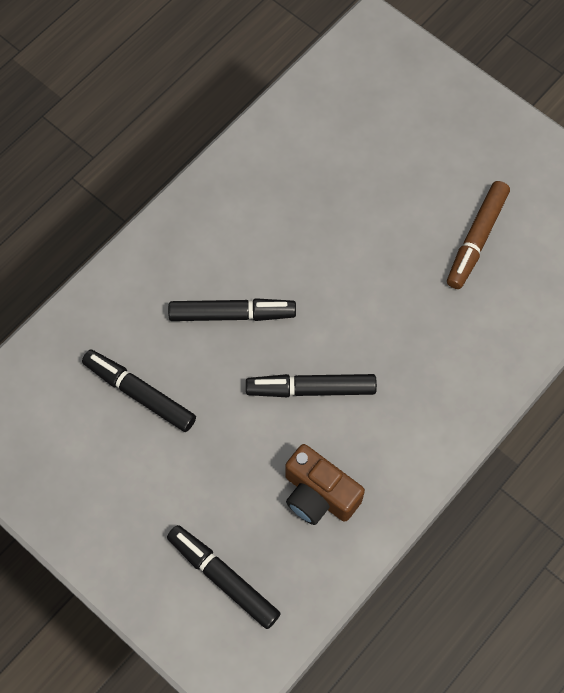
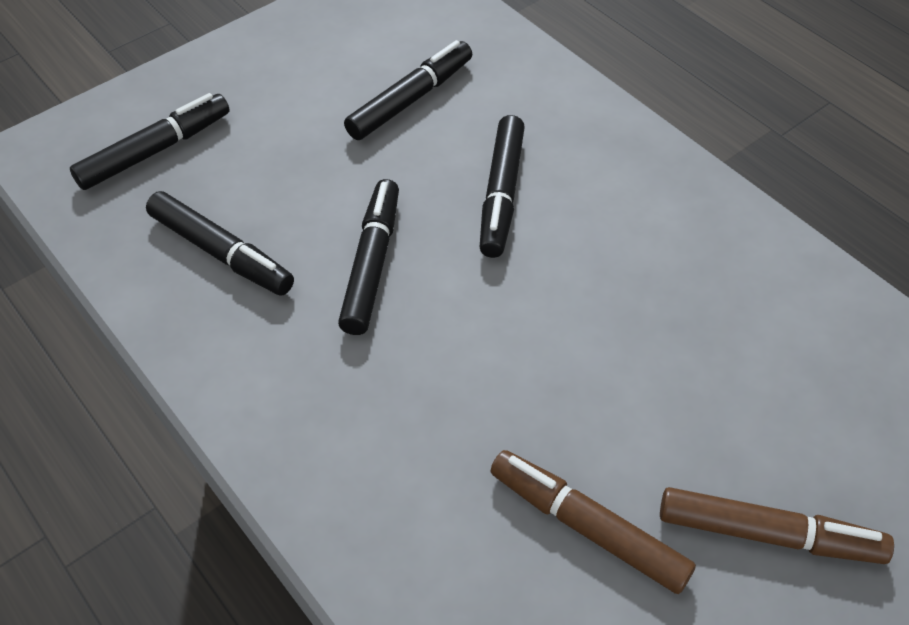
camera: 100 degrees right, 15 degrees down
(319, 494) = (221, 253): brown camera -> black marker
(459, 152) = (769, 534): none -> brown marker

